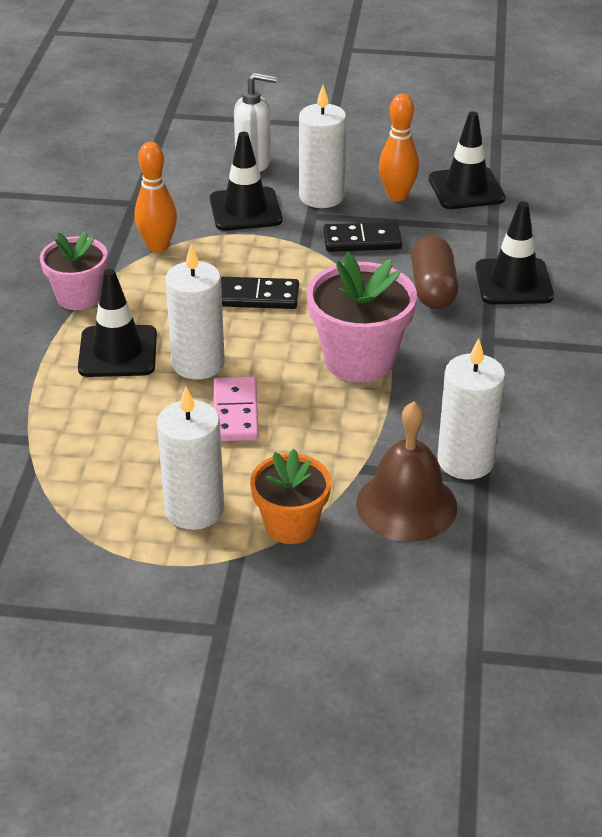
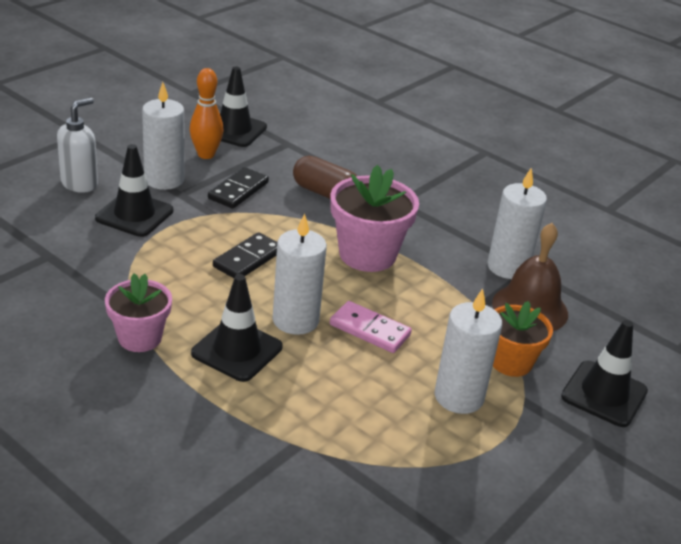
camera: 60 degrees left, 5 degrees down
(158, 246) = (125, 271): orange bowling pin -> none
(513, 282) = (353, 165): black traffic cone -> black traffic cone (604, 394)

